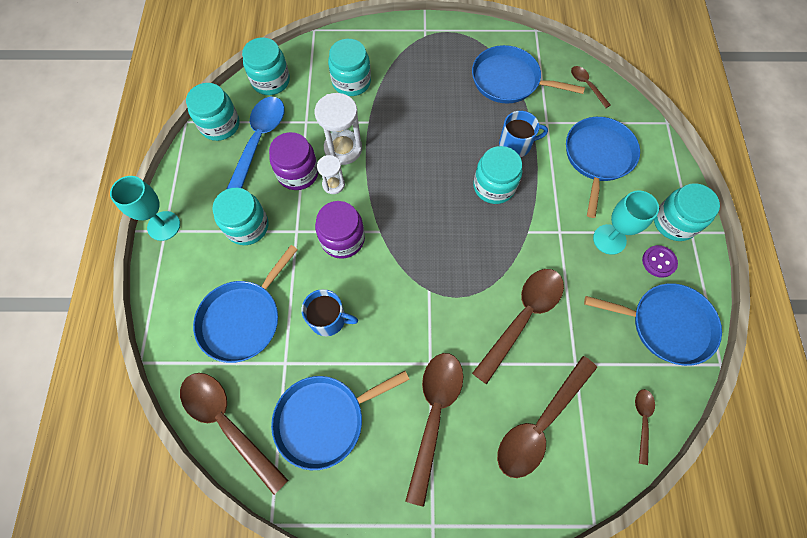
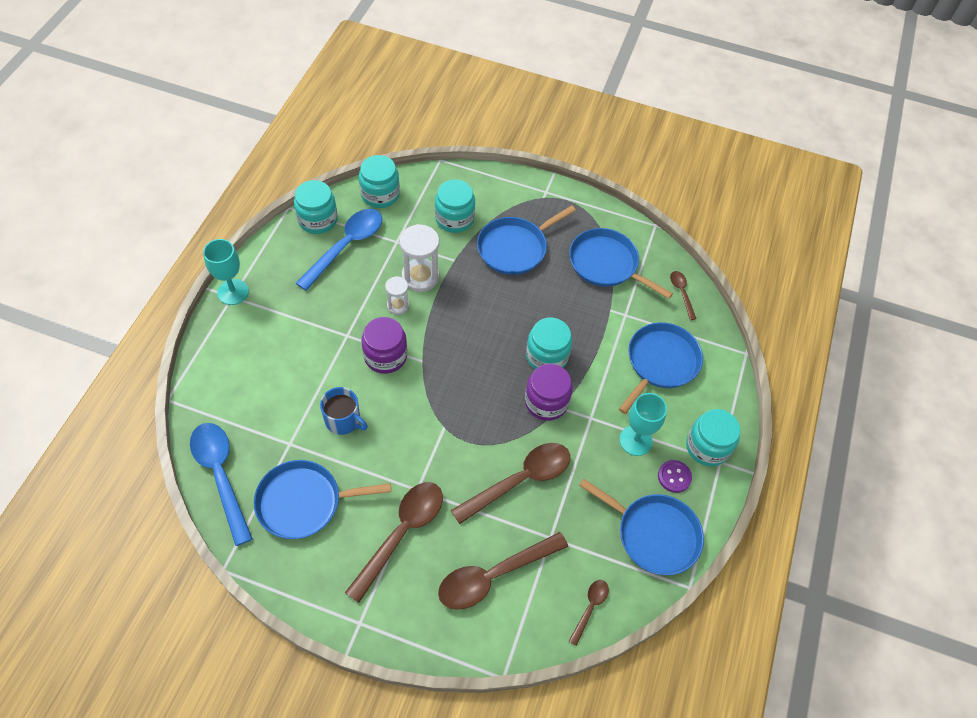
camera: 15 degrees right, 10 degrees down
(228, 423) = (221, 475): brown spoon -> blue spoon
(243, 318) = (269, 394): blue pan -> blue pan (515, 248)
(247, 226) = (305, 316): turquoise jar -> none
(298, 173) = (370, 285): purple jar -> purple jar (546, 402)
(516, 144) = (585, 325): blue mug -> none

